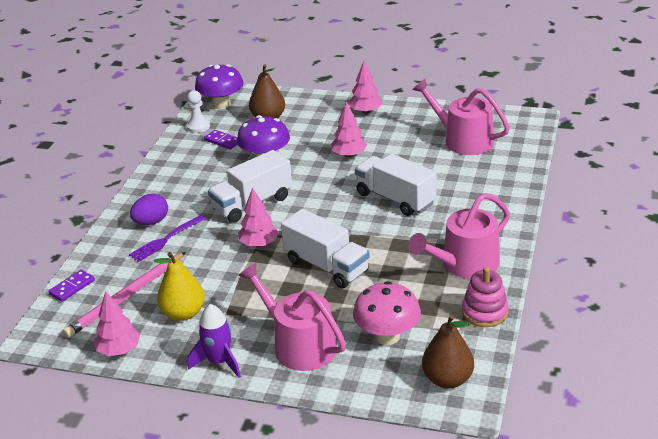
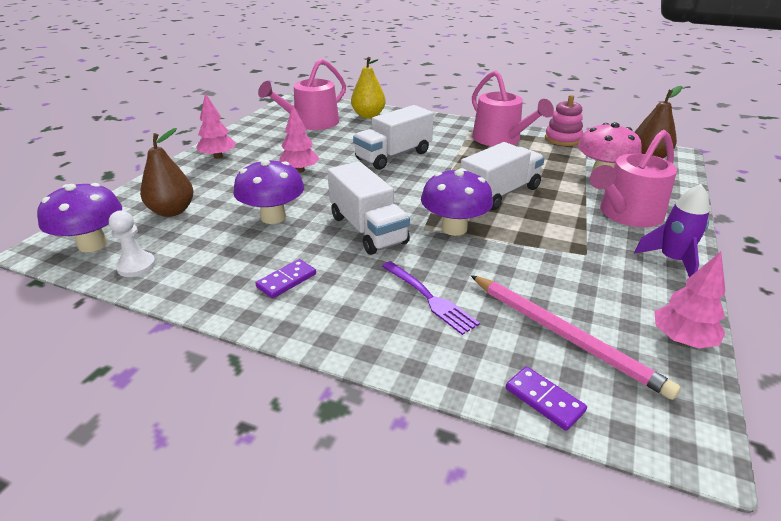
camera: 85 degrees left, 0 degrees up
(151, 222) = (380, 312): purple egg -> none
(183, 313) = (591, 284): yellow pear -> yellow pear (368, 115)
(222, 141) = (199, 246): purple domino -> purple domino (286, 280)
(259, 244) = (454, 228): pink tree -> purple mushroom

